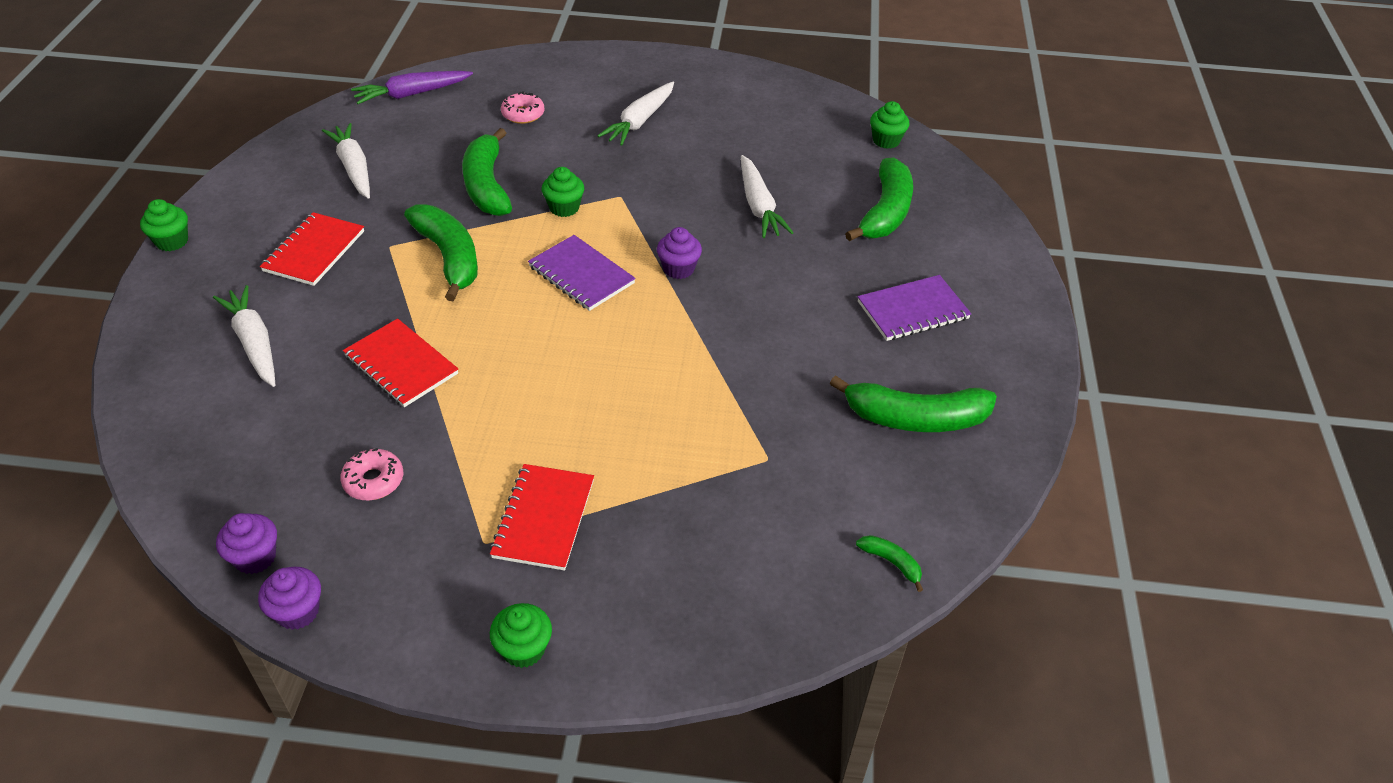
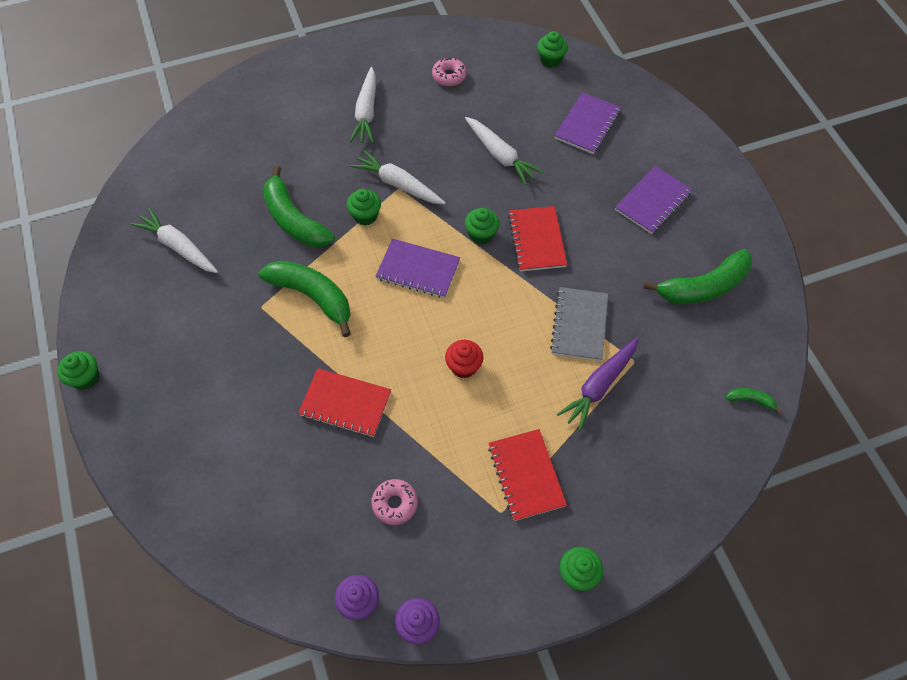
camera: 25 degrees left, 15 degrees up
(254, 343) = (224, 436): white carrot -> white carrot (398, 184)
(314, 251) = (207, 336): red notebook -> red notebook (537, 240)
(412, 94) = (171, 156): purple carrot -> purple carrot (599, 386)
(523, 114) = (274, 141): pink donut -> pink donut (449, 76)
(558, 383) = (464, 366): none -> red cupcake
(678, 269) = (481, 234): purple cupcake -> green cupcake
(727, 396) = (579, 325): none -> grey notebook
(885, 212) = (587, 125): green banana -> purple notebook

